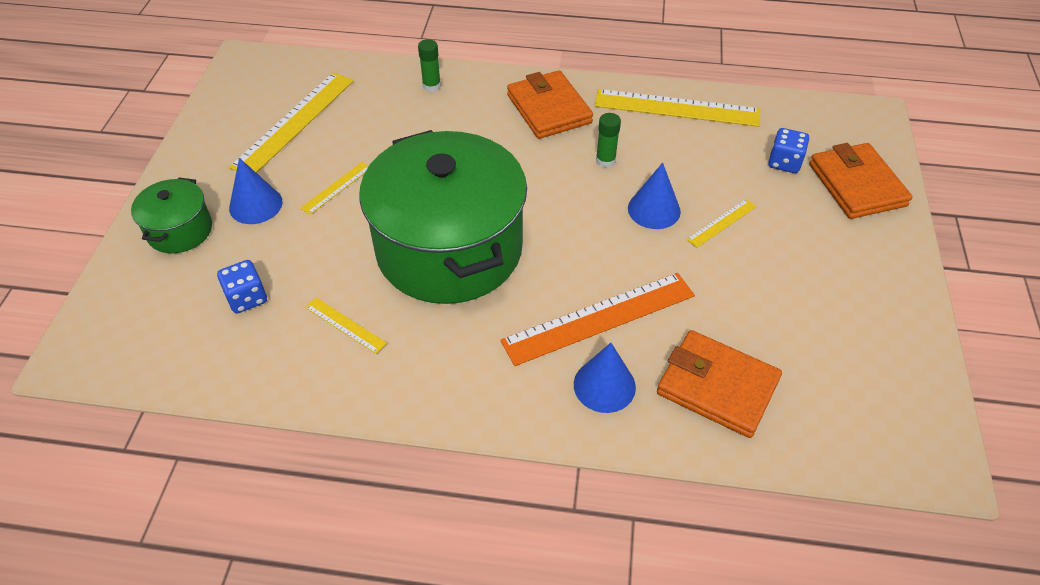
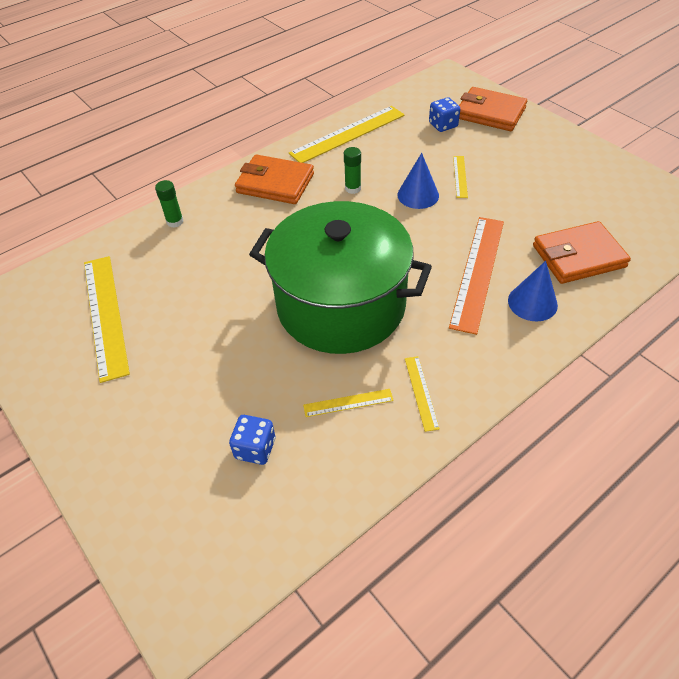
camera: 45 degrees left, 0 degrees up
(180, 230) = (128, 454): green pot -> none
(255, 205) = (163, 388): blue cone -> none
(336, 188) = (207, 330): yellow ruler -> yellow ruler (421, 392)

